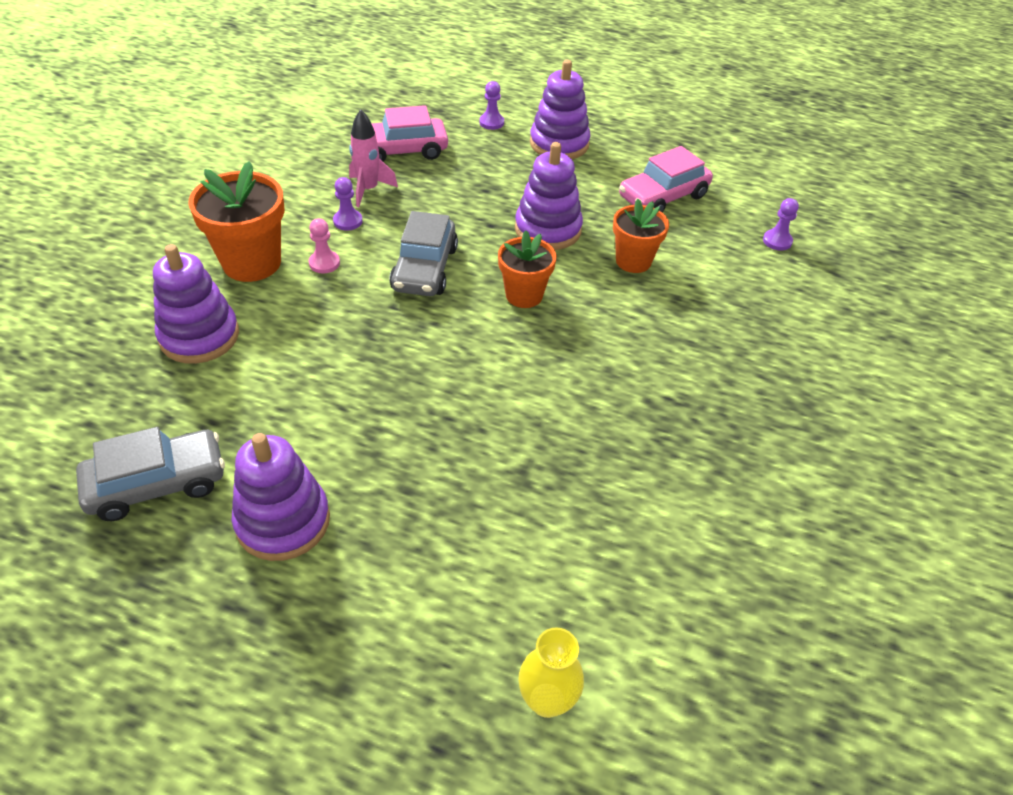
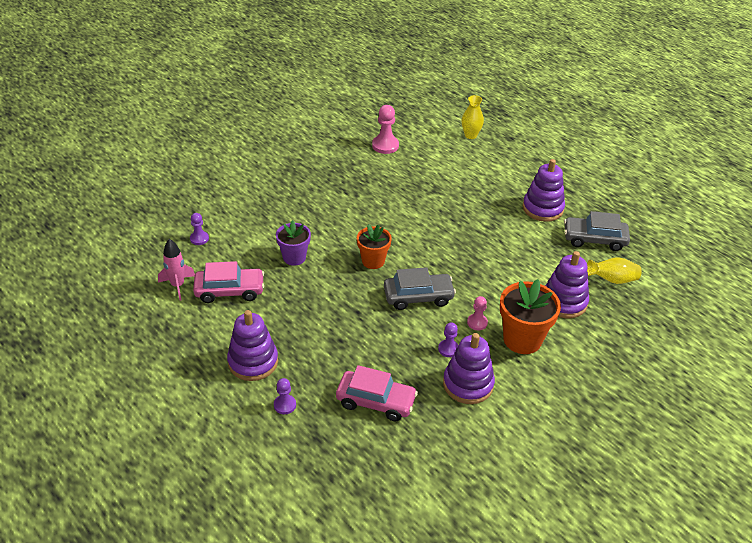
camera: 150 degrees left, 5 degrees down
(116, 406) = (612, 280): none -> yellow vase
(368, 190) = (421, 371): pink rocket -> pink rocket (178, 285)
(425, 268) = (418, 297): grey car -> grey car turned 45 degrees clockwise
(548, 229) = (325, 295): purple stacking toy -> purple stacking toy (468, 384)
(633, 261) = (294, 257): orange flower pot -> purple flower pot
(704, 555) = (385, 145): none -> pink pawn

